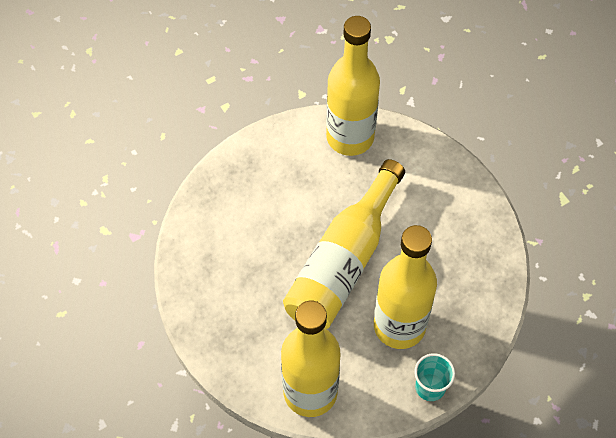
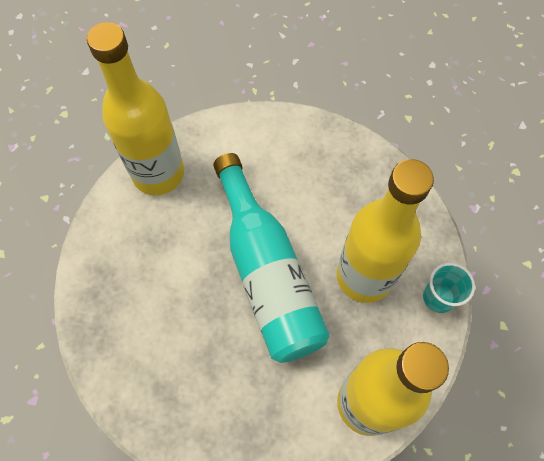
camera: 50 degrees left, 5 degrees up
(343, 262) = (267, 273): yellow bottle -> turquoise bottle

